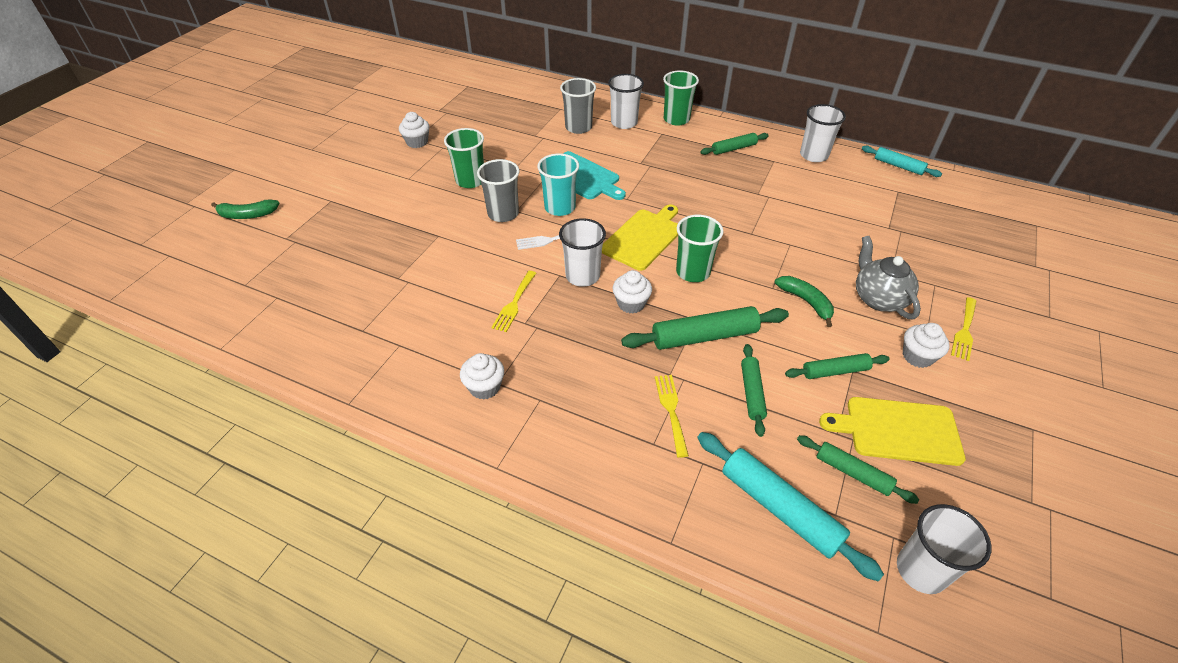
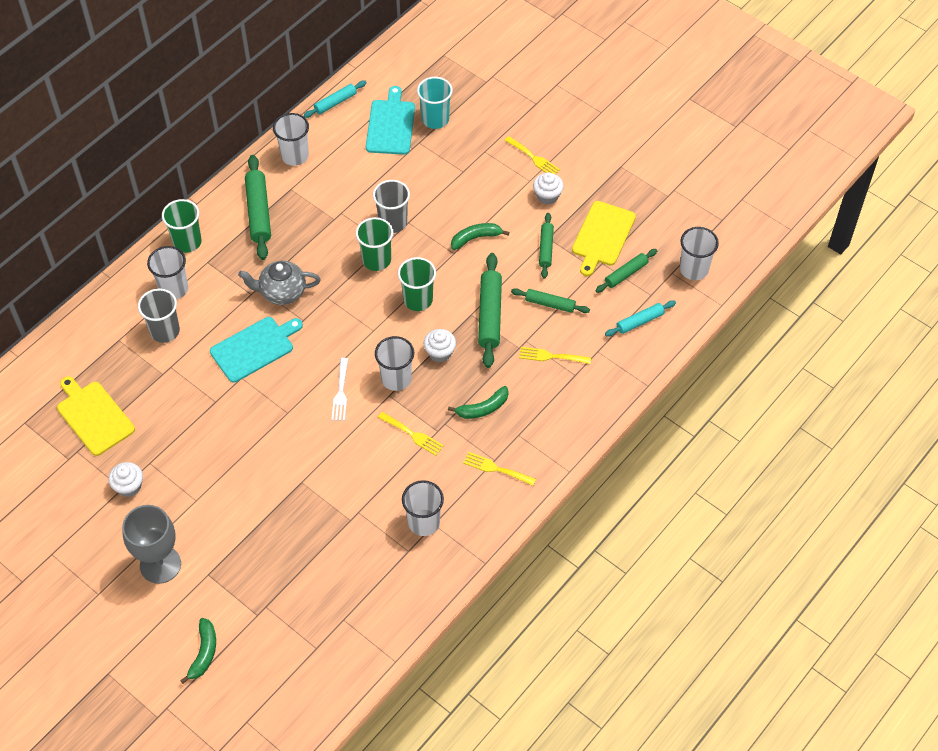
camera: 75 degrees left, 10 degrees up
(340, 173) = (160, 564): none -> grey goblet
(400, 336) = (423, 522): none -> white cup
(470, 180) = (223, 444): green cup -> green cup (376, 260)
(484, 387) = (496, 469): white cupcake -> yellow fork
(503, 214) = (288, 424): grey cup -> grey cup (393, 222)
(560, 207) = (296, 376): turquoise cup -> turquoise cup (435, 119)
(568, 357) = (483, 408): none -> green banana
(643, 237) = (363, 322): yellow cutting board -> yellow cutting board (94, 416)
(733, 149) = (258, 212): green rolling pin -> green rolling pin, size x1.66
(779, 508) = (640, 322): turquoise rolling pin -> turquoise rolling pin, size x0.60
(878, 299) = (487, 192): grey teapot -> grey teapot (282, 292)
(905, 206) = (391, 125): none -> turquoise cutting board

